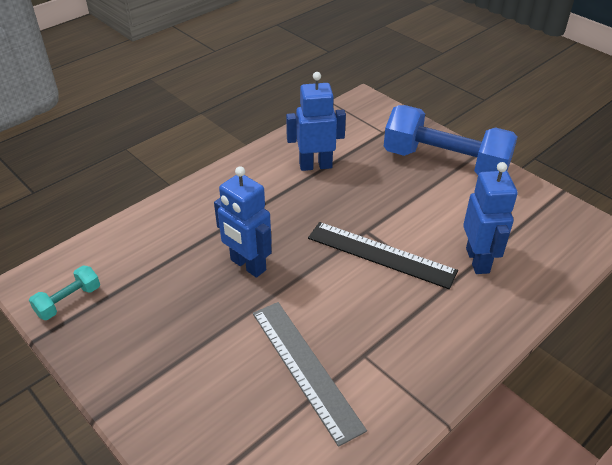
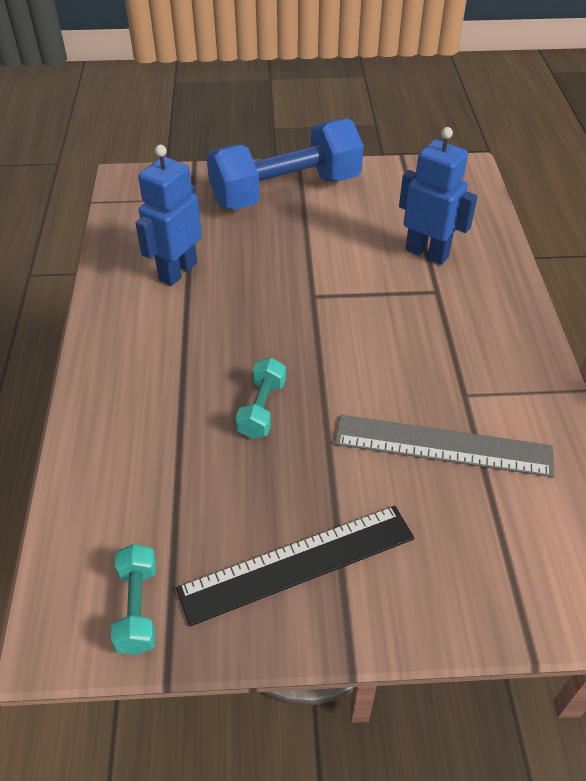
camera: 50 degrees left, 5 degrees up
(247, 265) = (262, 409): blue robot -> turquoise dumbbell
(381, 254) = (354, 305): black ruler -> black ruler (297, 563)

